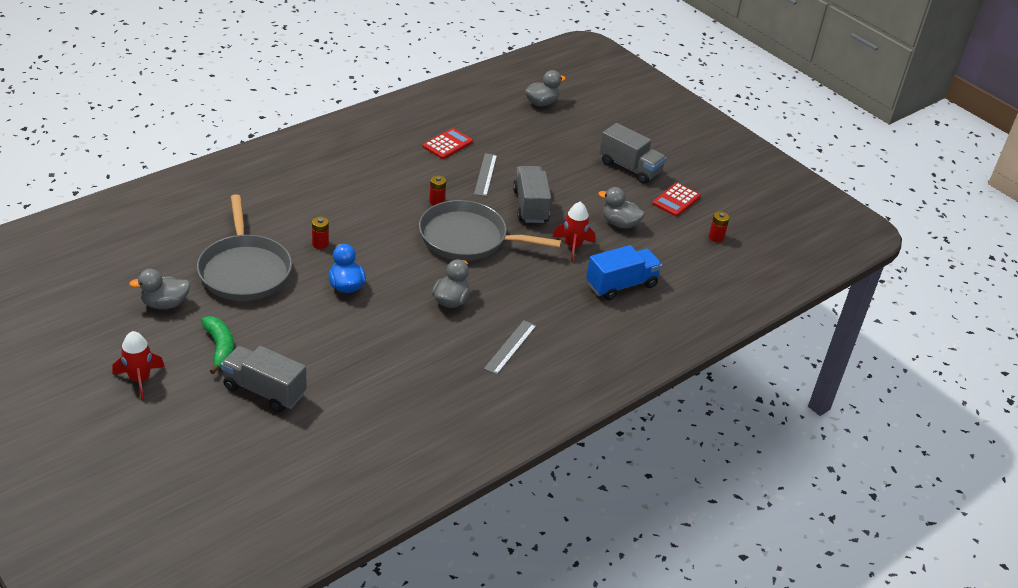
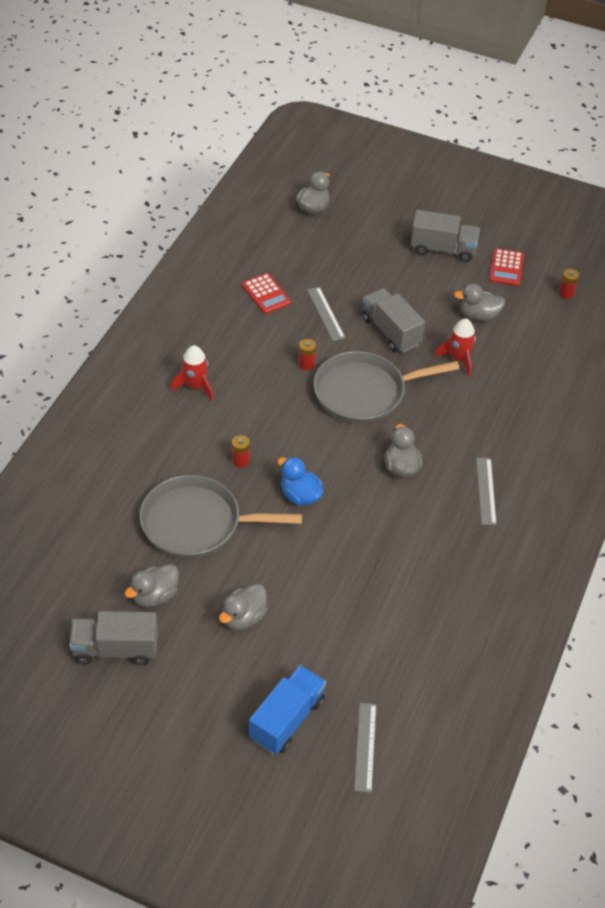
camera: 25 degrees left, 10 degrees up
(139, 379) = (201, 687): red rocket -> red rocket (195, 386)
(220, 348) = (243, 617): green banana -> grey duck
(231, 482) = (365, 746): none -> grey ruler
(244, 270) = (196, 523): grey pan -> grey pan turned 135 degrees clockwise
(264, 391) = (319, 641): grey truck -> grey truck (115, 649)
(447, 144) = (266, 294): red calculator -> red calculator turned 135 degrees clockwise
(621, 285) = (527, 381): blue truck -> blue truck (287, 719)

